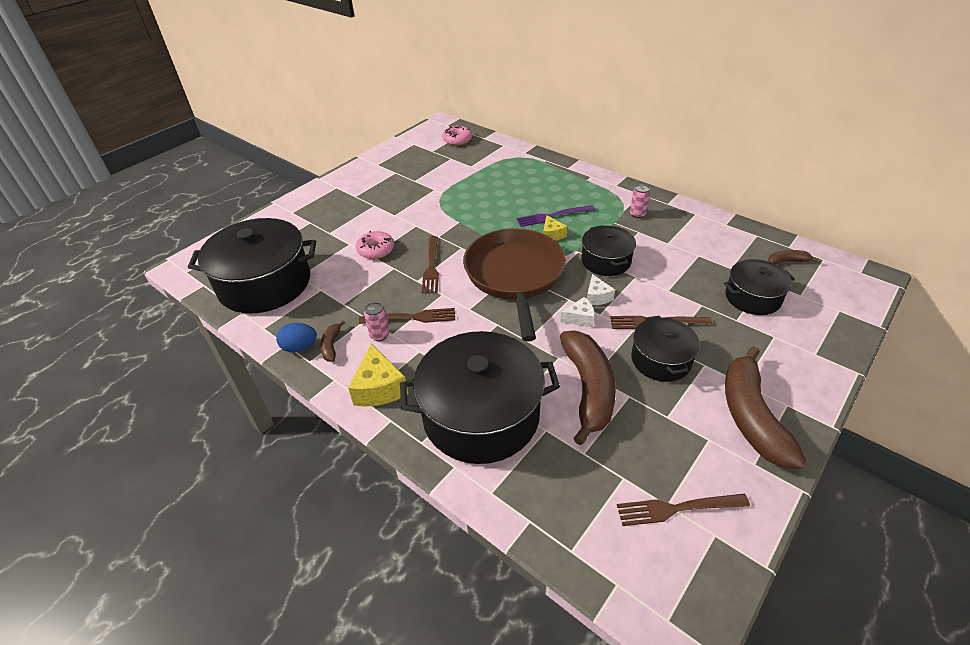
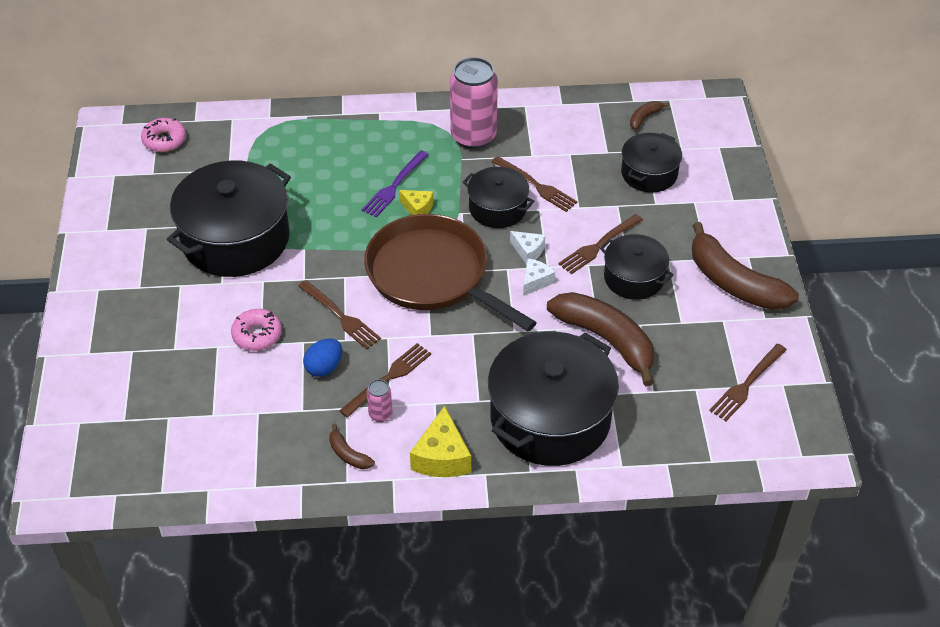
camera: 45 degrees left, 5 degrees up
(265, 283) = (186, 447): black pot -> black pot (235, 239)
(300, 347) = (319, 477): blue egg -> blue egg (324, 367)
(379, 388) = (442, 457): yellow cheese -> yellow cheese turned 60 degrees clockwise
(637, 214) = (473, 137): pink can -> pink can, size x2.29
(650, 261) = (536, 185): none -> brown fork

